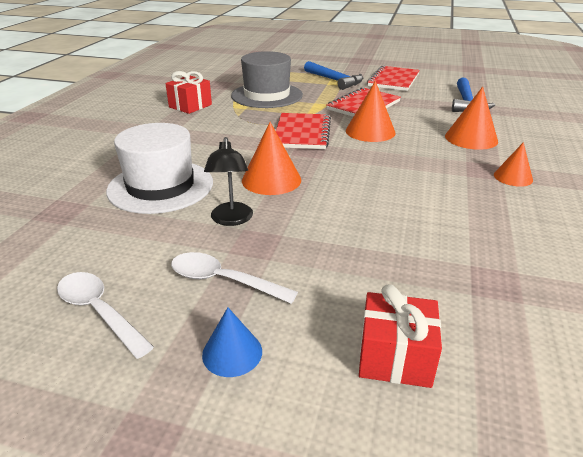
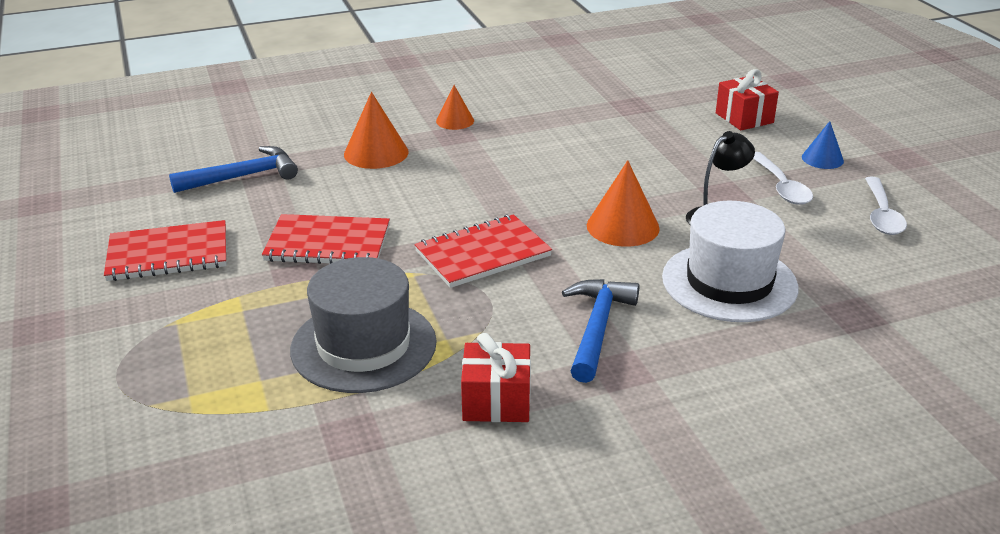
camera: 125 degrees left, 0 degrees up
(334, 80) = (214, 309): blue hammer -> blue hammer (597, 328)
(370, 131) = (423, 212): orange cone -> none

